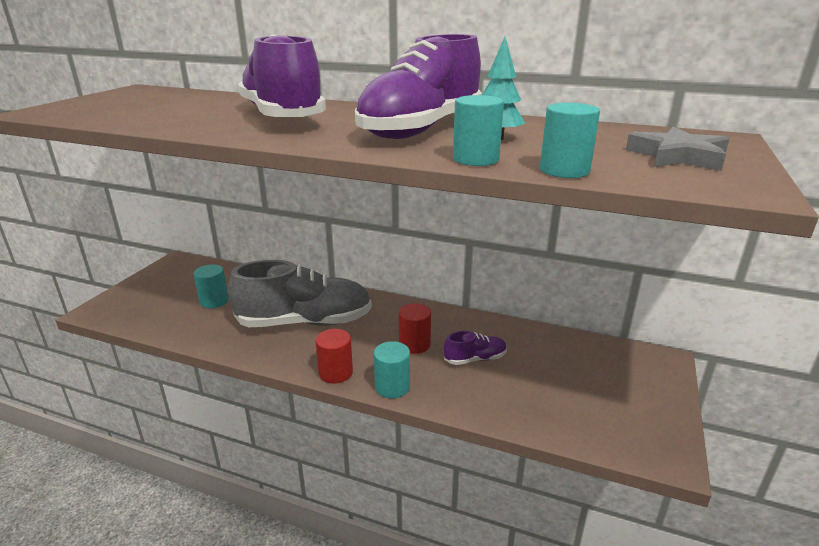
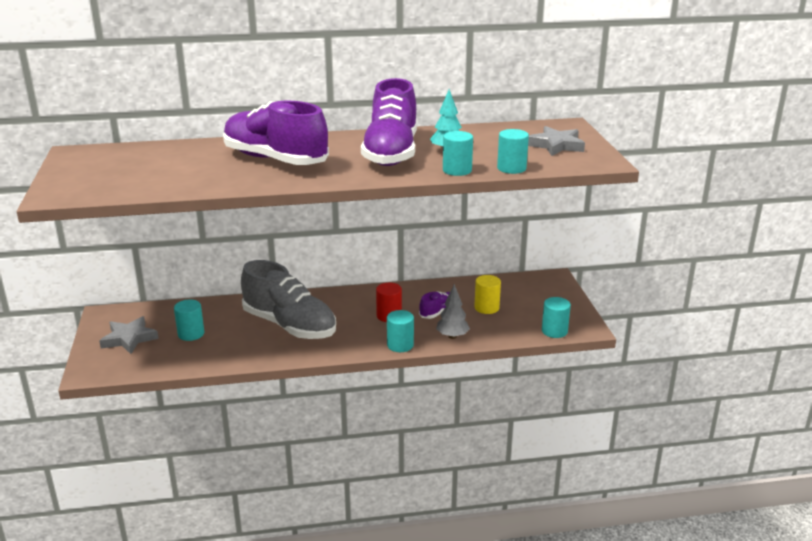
camera: 30 degrees left, 0 degrees up
(164, 289) = (129, 338): none -> grey star
(305, 322) = (290, 326): grey shoe -> grey shoe turned 75 degrees clockwise
(336, 373) = (352, 349): red cylinder -> none
(464, 398) = (452, 336): none -> grey tree
(540, 373) = (486, 308): none -> yellow cylinder
(613, 443) = (554, 331): none -> turquoise cylinder

